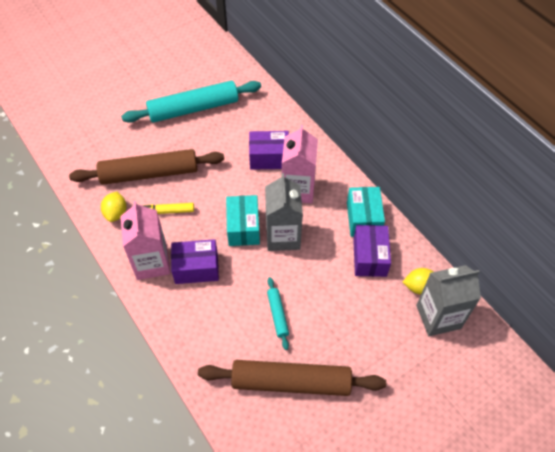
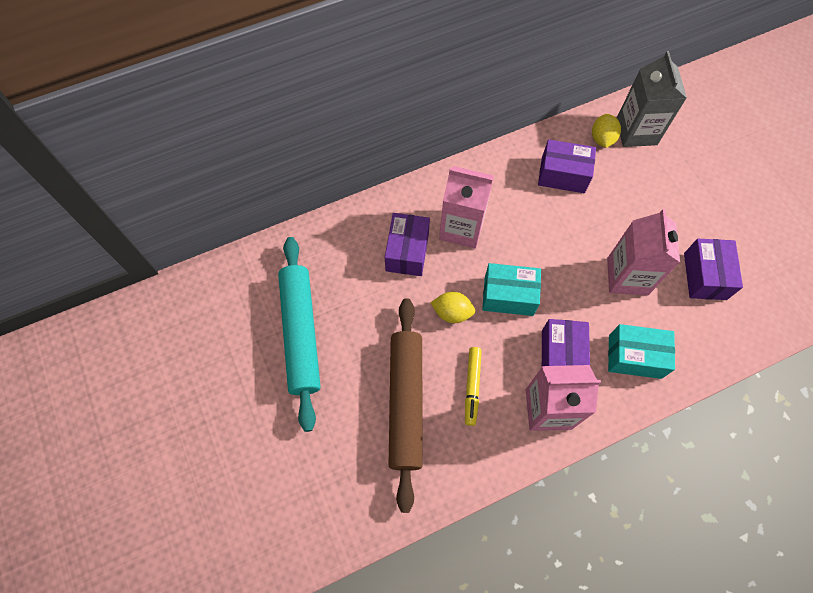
camera: 80 degrees left, 10 degrees up
(116, 213) = (466, 452): yellow lemon -> yellow lemon (452, 312)
(278, 315) = (627, 276): turquoise rolling pin -> pink carton
(283, 236) = (526, 255): grey carton -> none
(291, 382) = (704, 276): brown rolling pin -> purple box
(363, 219) = (512, 170): turquoise box -> turquoise box (634, 356)

